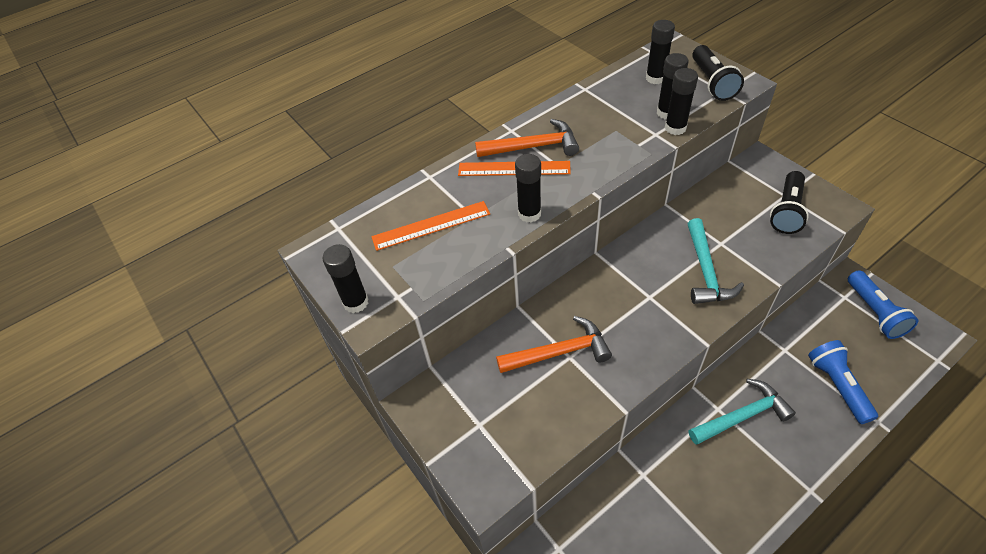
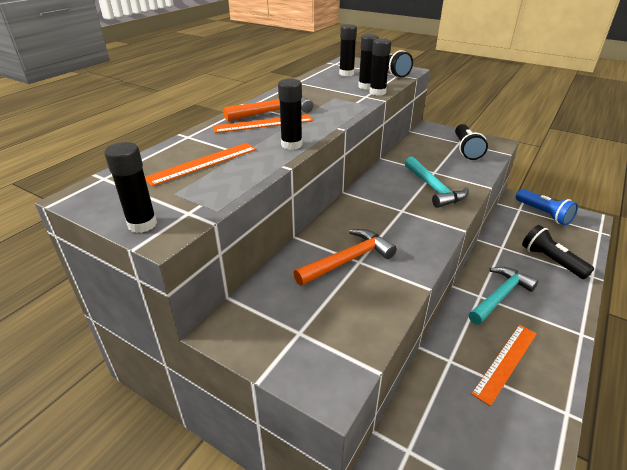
camera: 25 degrees left, 15 degrees down
(701, 495) = (505, 362): none -> orange ruler
(837, 386) = (551, 261): blue flashlight -> black flashlight

